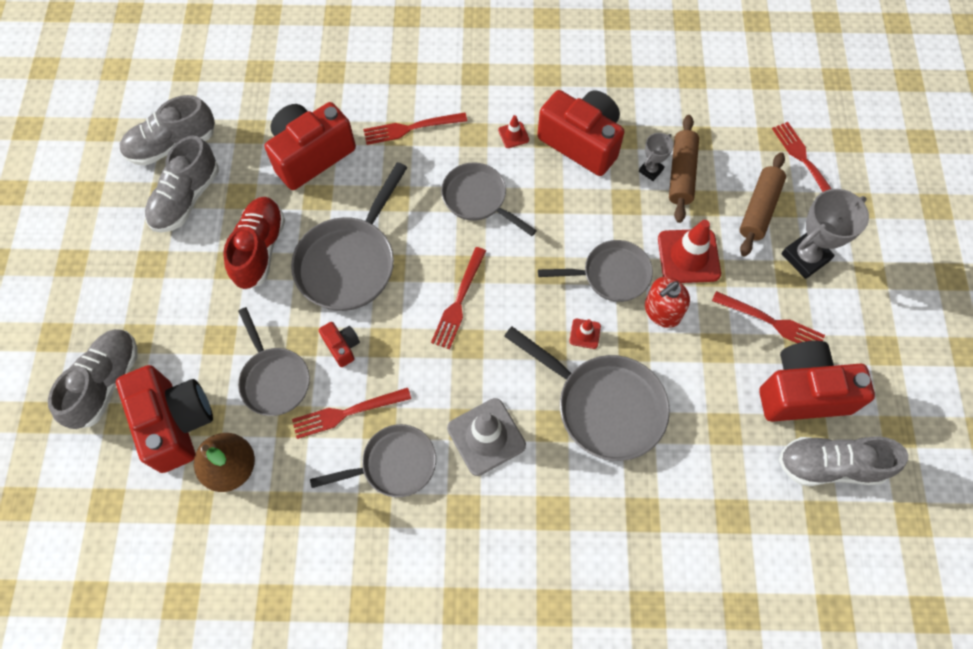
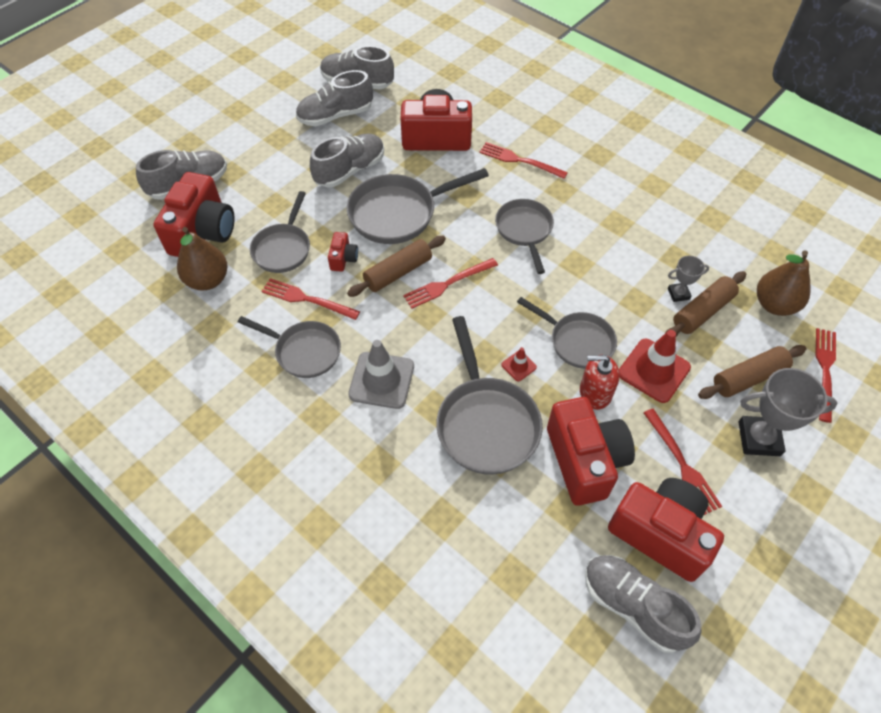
camera: 40 degrees right, 10 degrees down
(260, 249) = (350, 170): red shoe -> grey shoe
(405, 323) = (398, 272): none -> brown rolling pin
(513, 135) = (590, 207): red traffic cone -> none
(581, 142) = (639, 242): red camera -> red camera (585, 461)
(727, 128) = (774, 304): none -> brown pear

